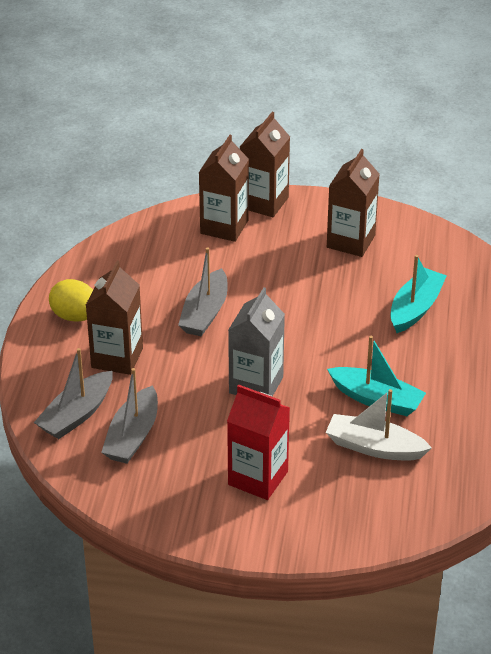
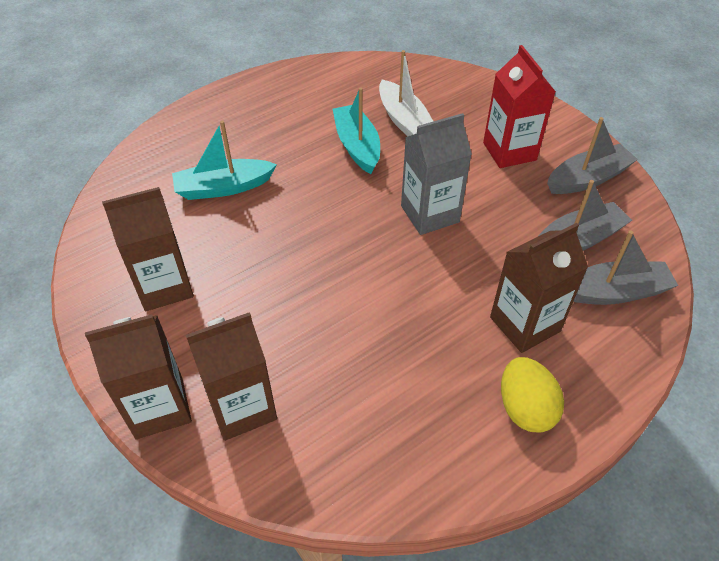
camera: 135 degrees left, 10 degrees up
(205, 313) = (391, 311): grey boat -> grey boat (587, 179)

